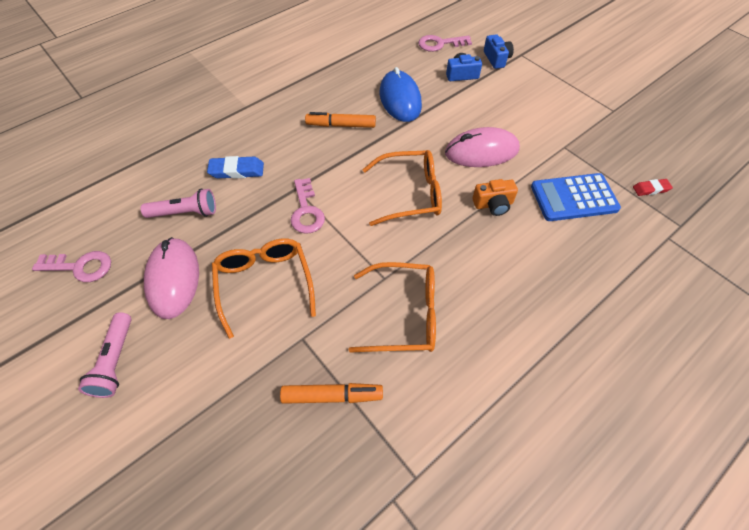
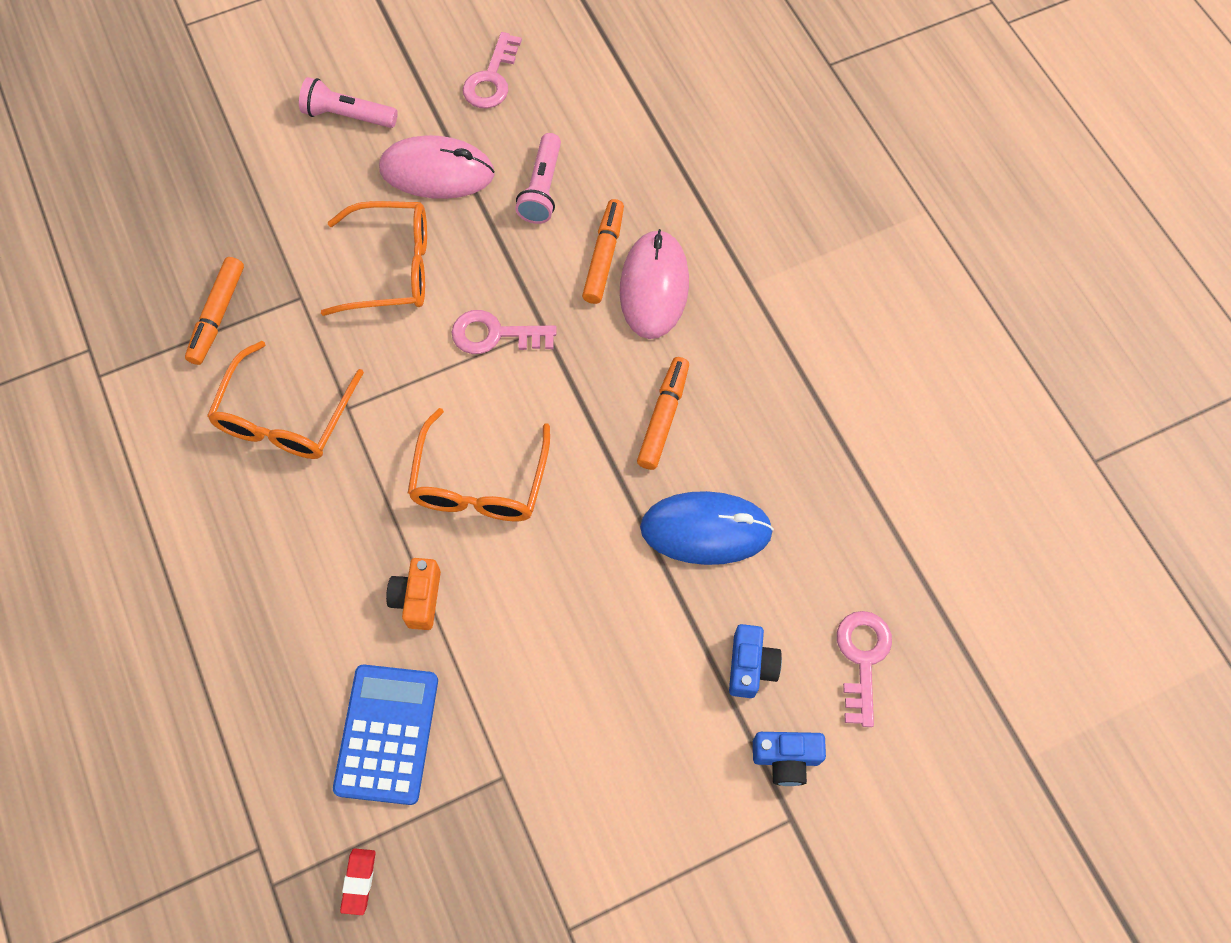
camera: 105 degrees right, 10 degrees up
(237, 170) = (604, 256): blue eraser -> orange marker
(481, 151) = (535, 625): pink mouse -> pink mouse (654, 287)

